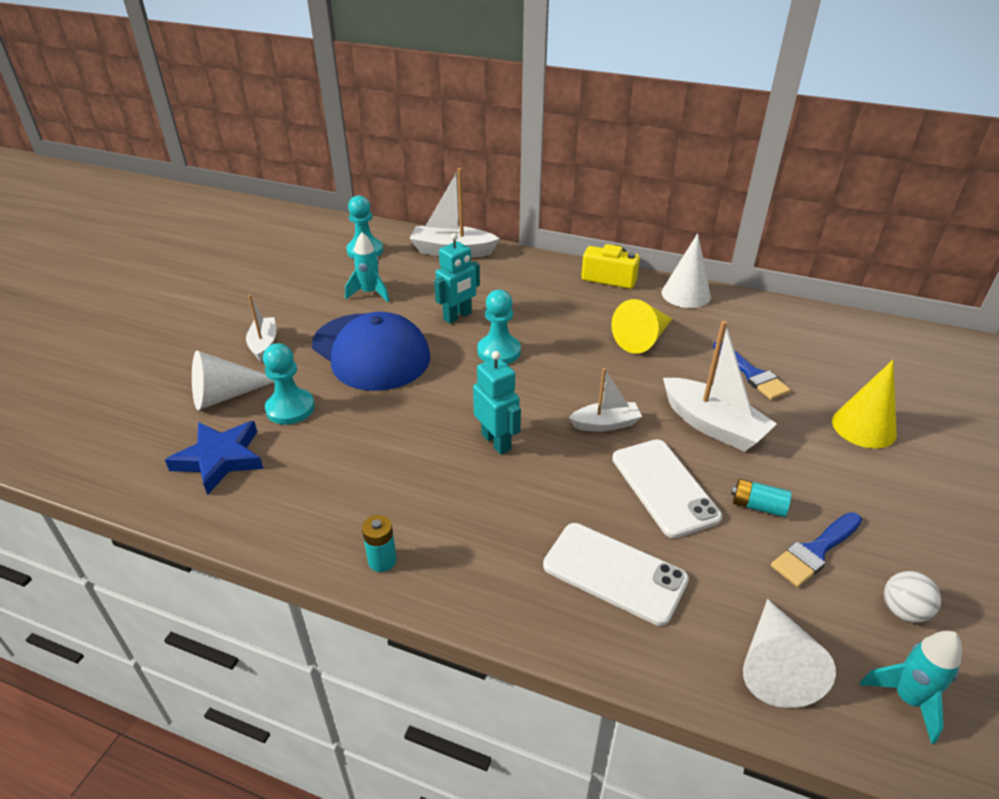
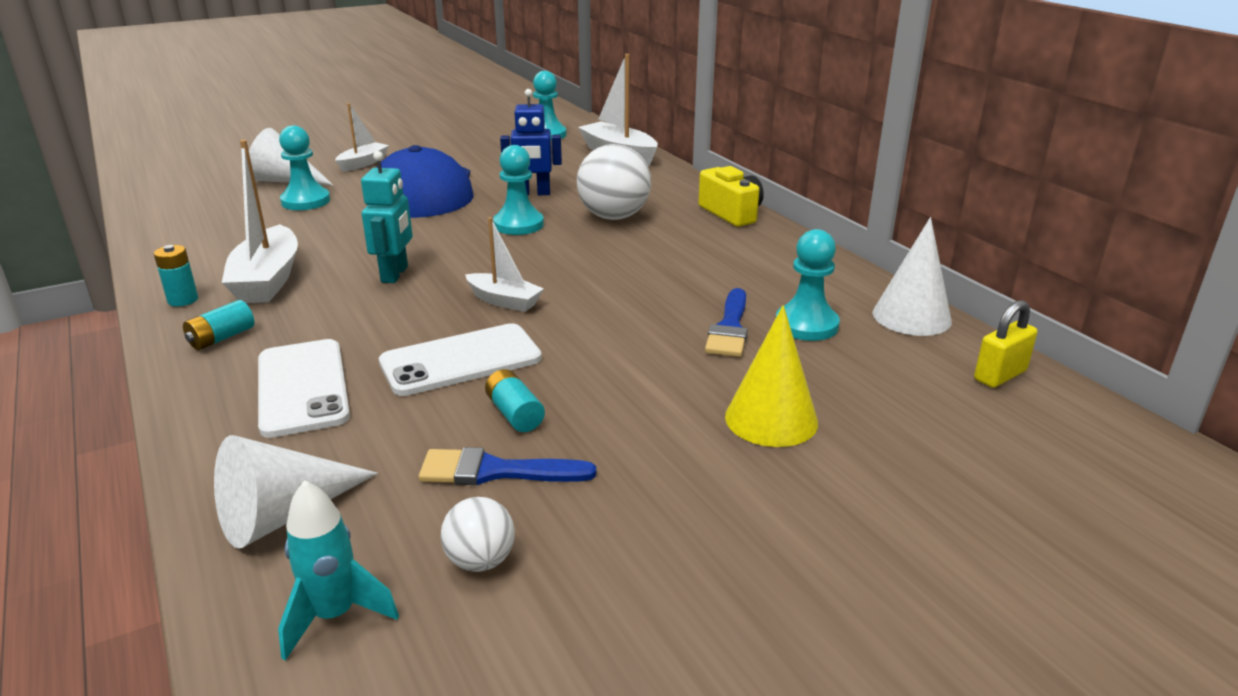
camera: 40 degrees right, 10 degrees down
(220, 459) = (213, 210): blue star -> none
(370, 293) = (496, 159): turquoise rocket -> none
(458, 316) = (533, 193): turquoise robot -> blue robot
(482, 573) = (221, 338): none -> turquoise battery
(547, 314) = (614, 217): none -> white ball
(643, 339) = (669, 263): yellow cone -> none
(664, 487) = (461, 360): white phone -> white phone turned 45 degrees clockwise
(686, 294) = (790, 249): white cone -> white cone (911, 317)
(713, 425) = (601, 344): white boat -> white boat (267, 280)
(780, 350) = (806, 325): none -> turquoise pawn
(898, 338) = (1000, 375): none -> yellow padlock

